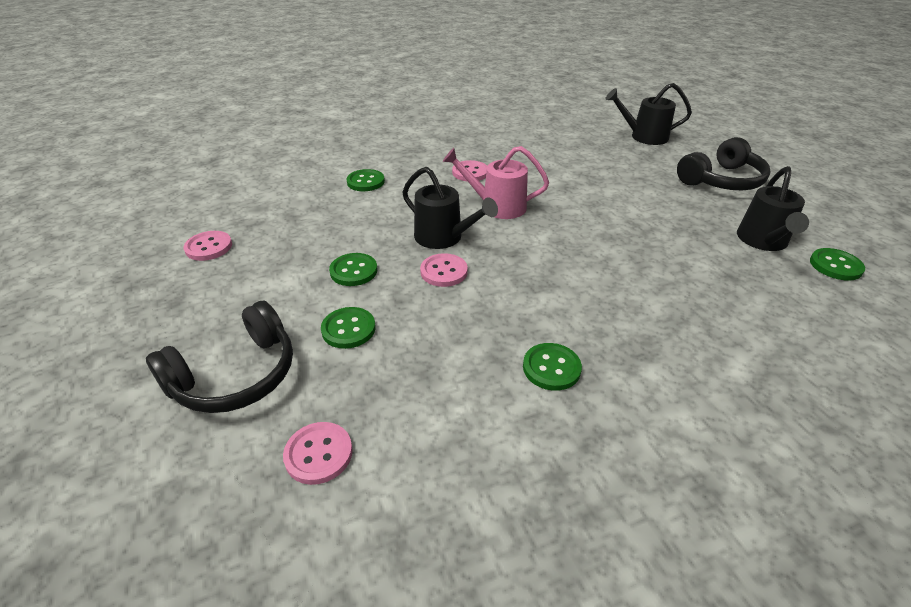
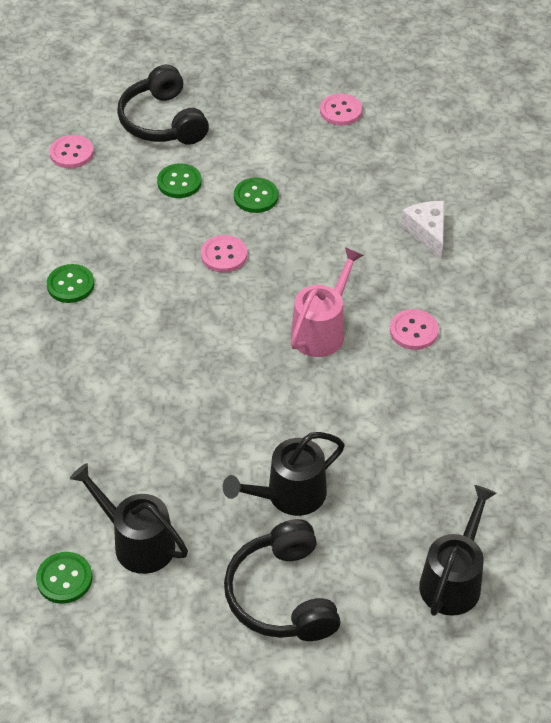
camera: 110 degrees right, 10 degrees up
(365, 182) = (427, 232): green button -> white cheese
(444, 238) = (280, 269): black watering can -> black watering can (289, 495)

